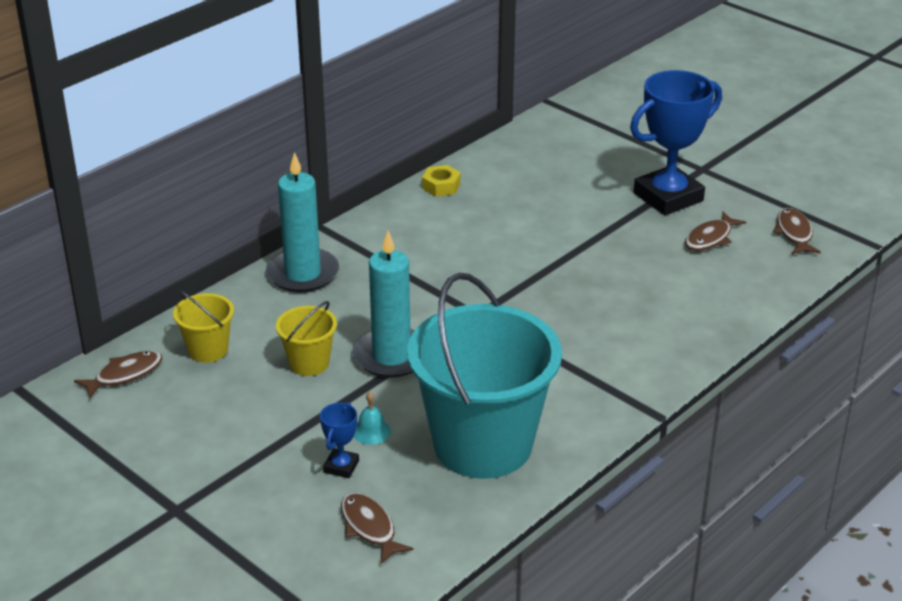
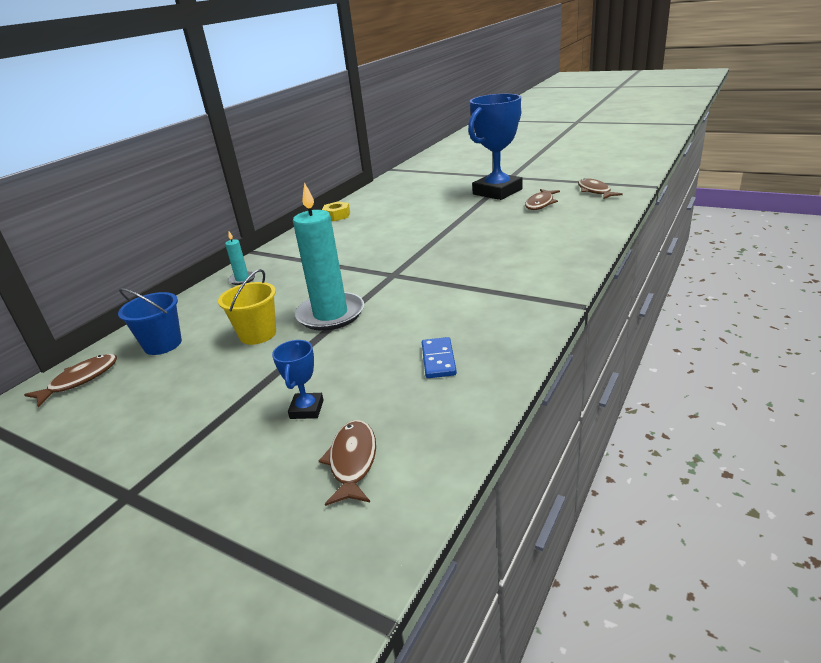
camera: 10 degrees left, 5 degrees down
(208, 350) = (163, 344): yellow bucket -> blue bucket
(303, 274) = (242, 279): turquoise candle -> turquoise candle, size x0.45
(369, 528) = (352, 461): brown fish -> brown fish turned 45 degrees clockwise
(371, 431) = (329, 373): turquoise bell -> none
(482, 444) = (438, 360): turquoise bucket -> blue domino

